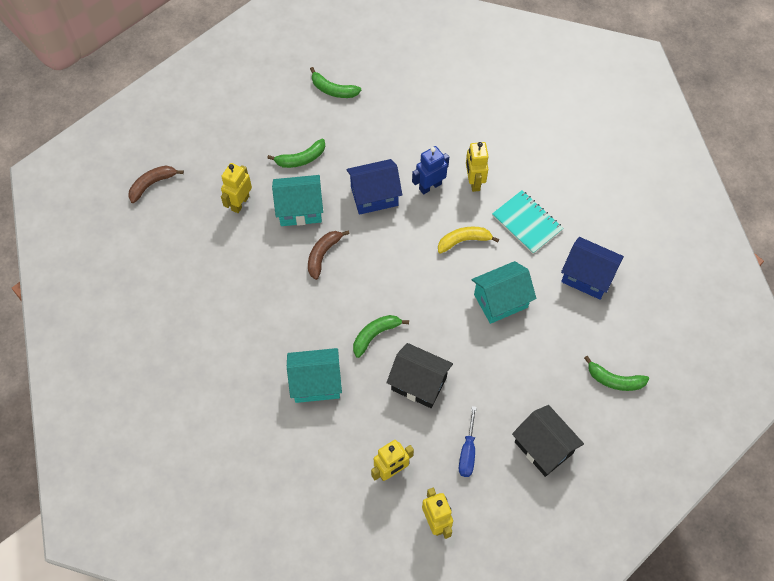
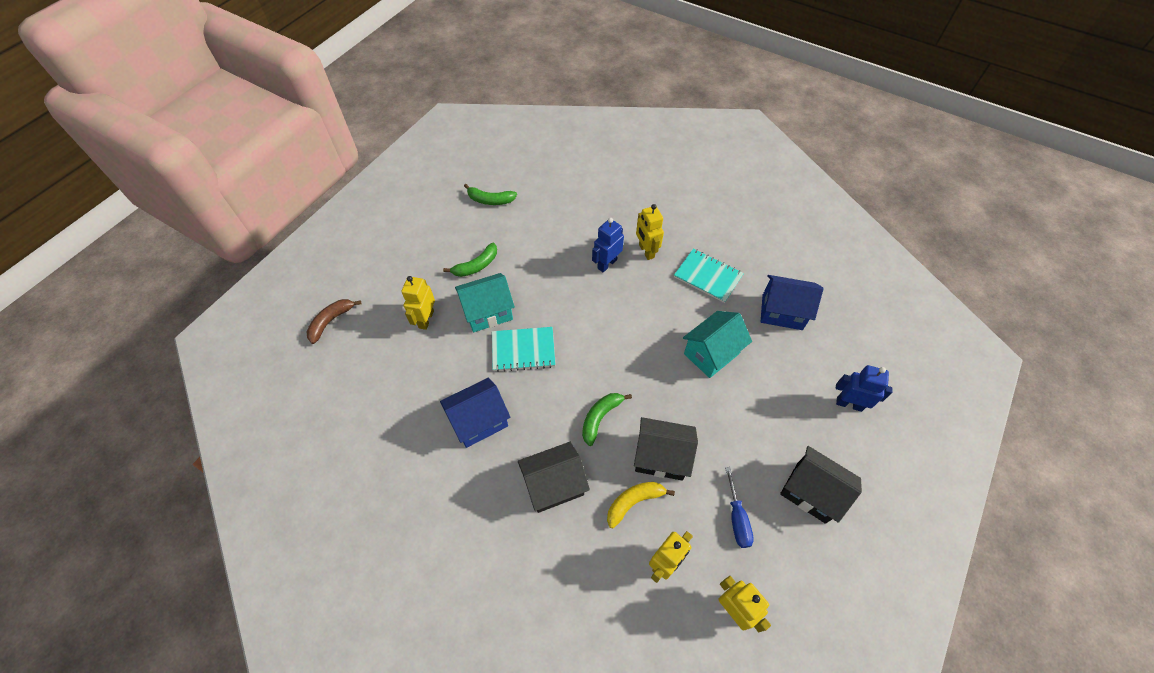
camera: 15 degrees left, 5 degrees down
(316, 383) = (554, 485): turquoise house -> black house
(323, 255) = (523, 350): brown banana -> turquoise notebook
(374, 196) = (557, 284): blue house -> blue house (479, 421)
(464, 241) = (656, 306): yellow banana -> yellow banana (634, 502)
(614, 380) = (849, 404): green banana -> blue robot

